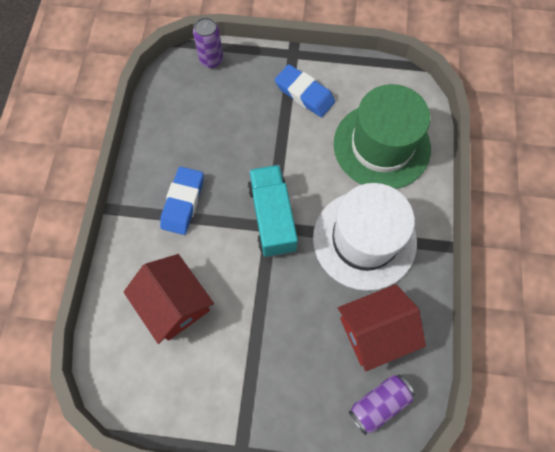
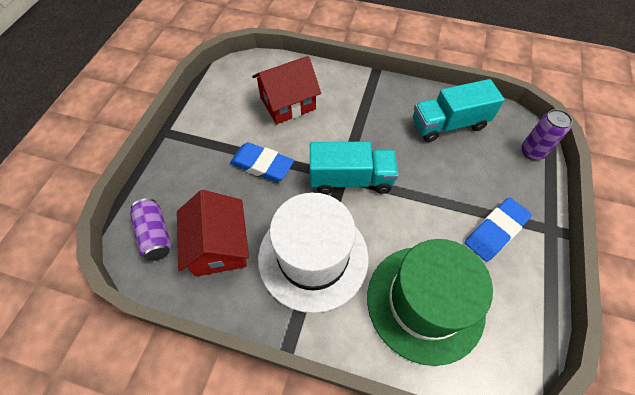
camera: 100 degrees right, 10 degrees down
(183, 202) = (375, 116): blue eraser -> blue eraser (262, 165)
(186, 130) = (448, 124): none -> turquoise truck

